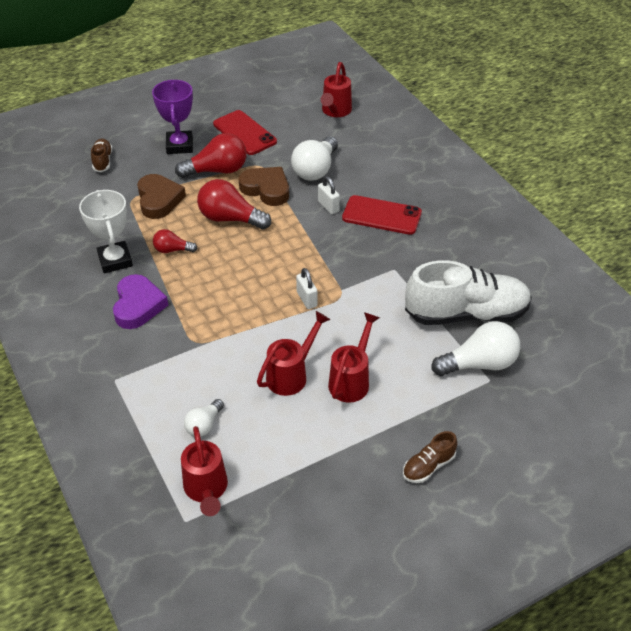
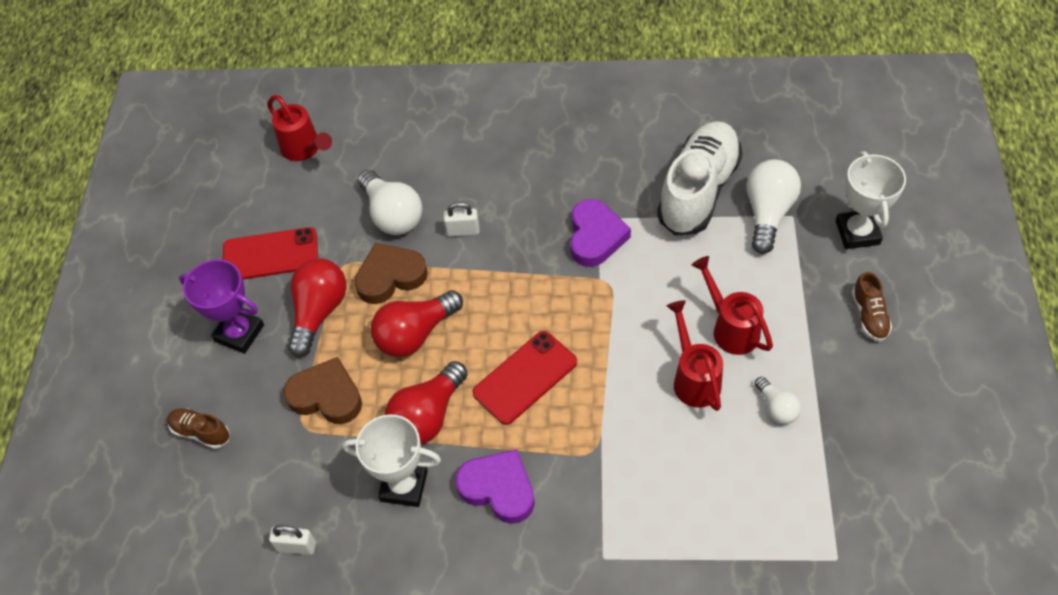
camera: 55 degrees left, 10 degrees up
(172, 250) = (428, 416): red light bulb -> red light bulb, size x1.81
(204, 425) = (719, 490): white light bulb -> white light bulb (776, 408)
(206, 490) = (807, 523): red watering can -> none
(306, 299) = (594, 316): white padlock -> white padlock (296, 546)
(376, 273) = (595, 236): none -> purple heart
(381, 215) = (512, 190): red phone -> red phone (525, 377)
(507, 429) = (857, 233): none -> white trophy

